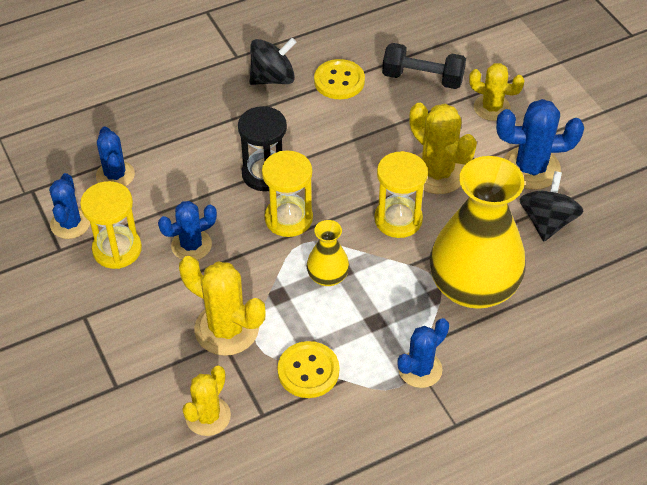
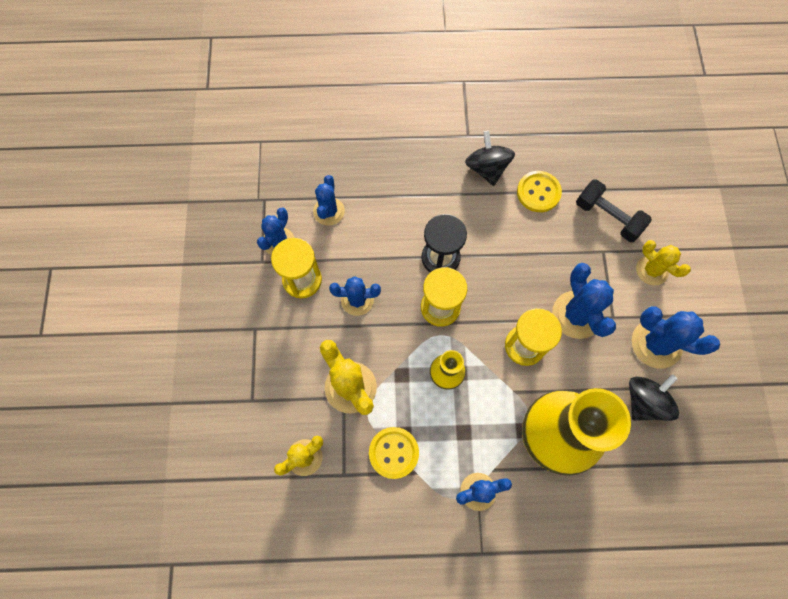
camera: 25 degrees right, 20 degrees up
(273, 78) = (487, 168): black spinning top -> black spinning top turned 105 degrees counterclockwise
(437, 172) = (576, 315): yellow cactus -> blue cactus

